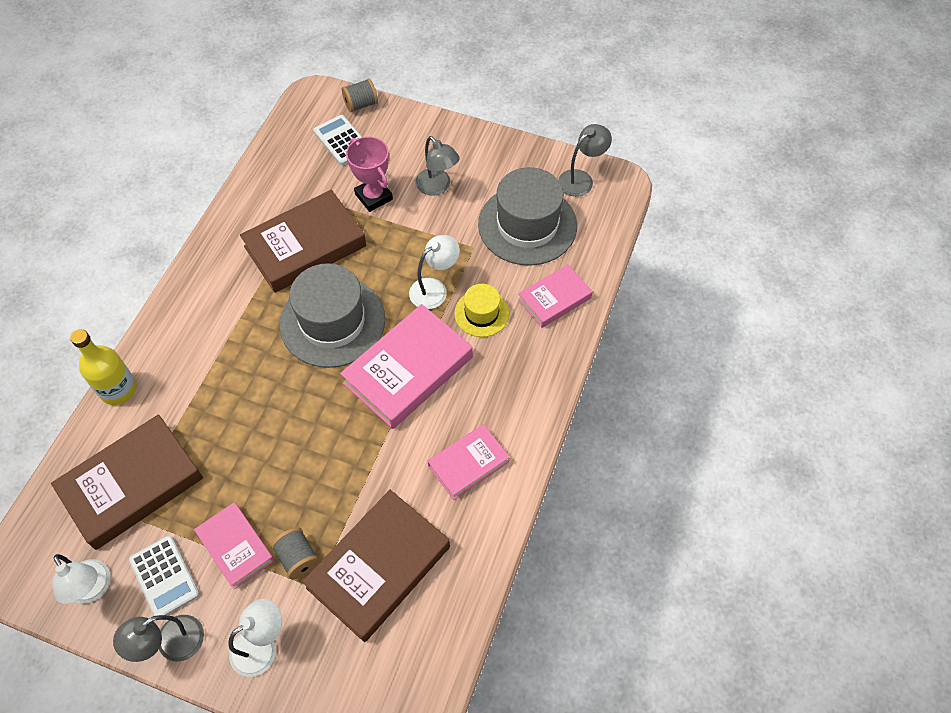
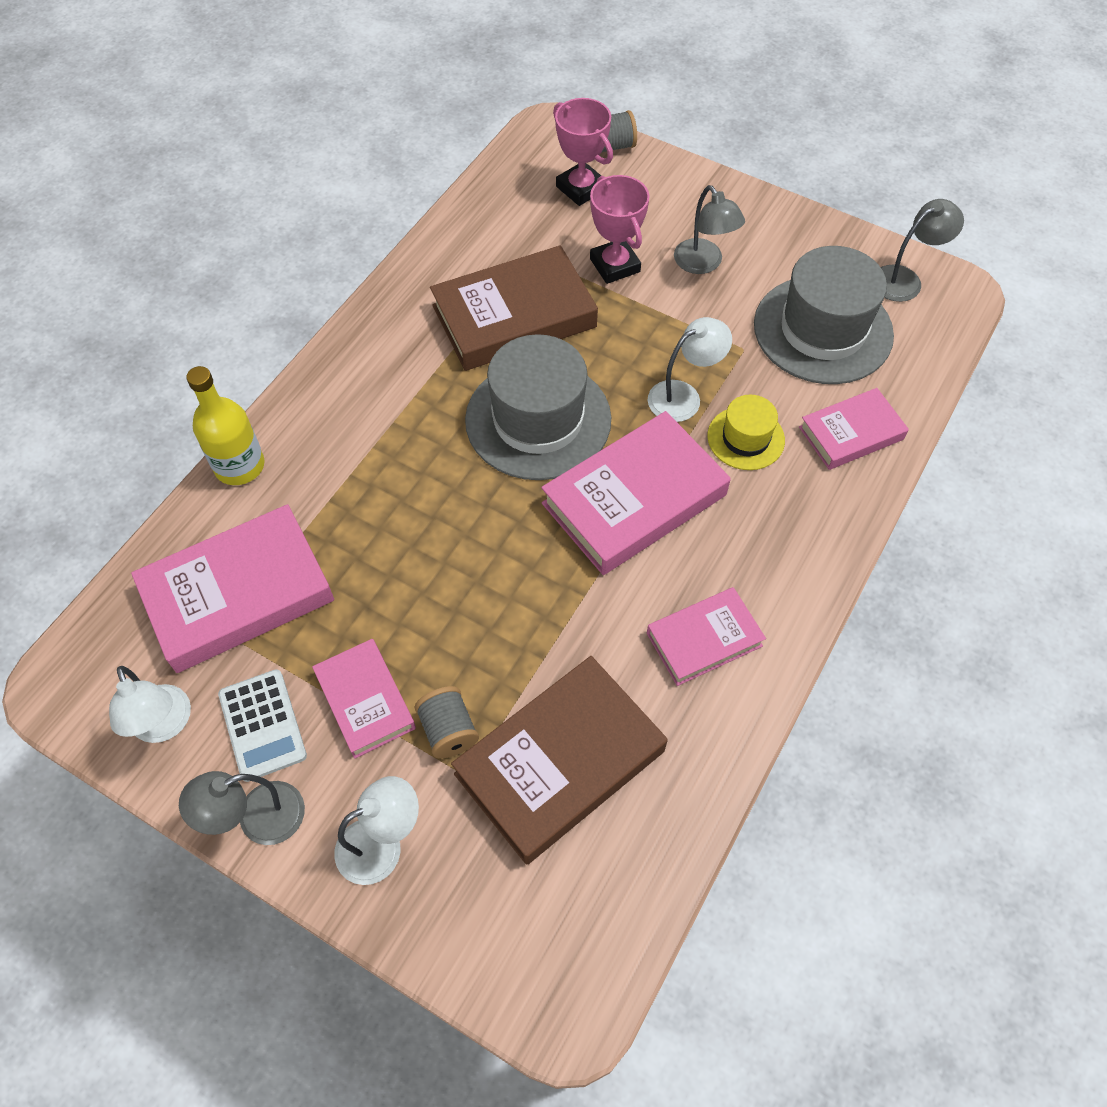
camera: 10 degrees right, 0 degrees up
(132, 485) = (238, 594): brown book -> pink book
(342, 140) = (581, 188): white calculator -> pink trophy

